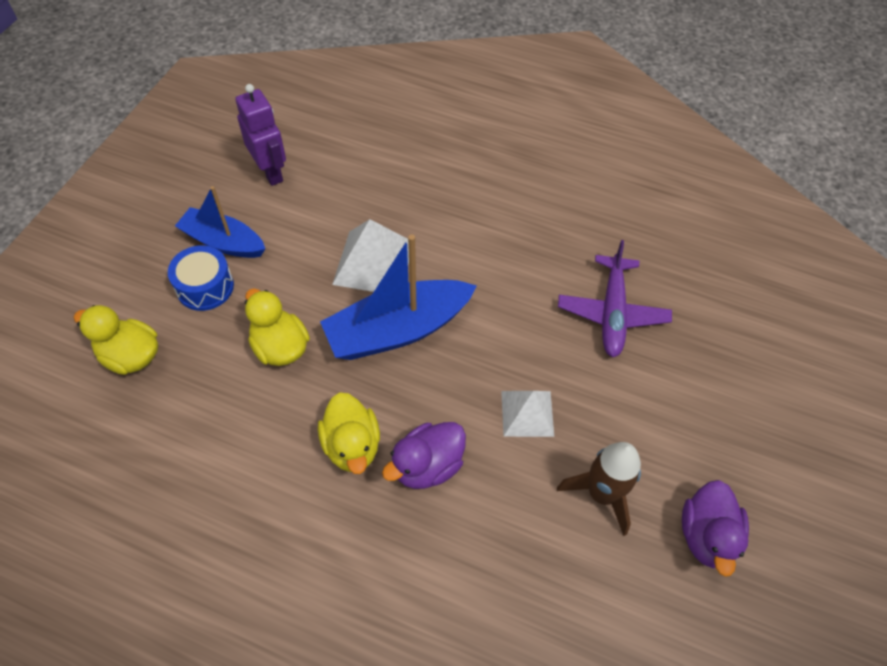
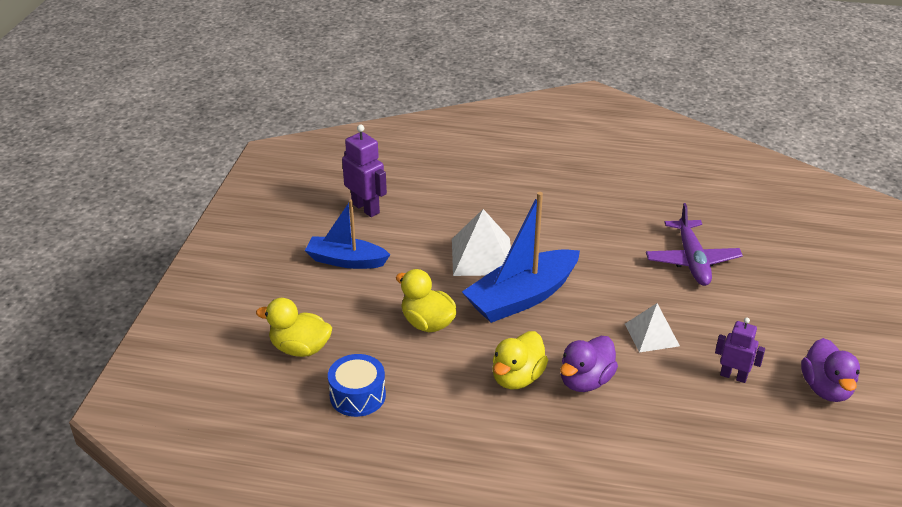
camera: 10 degrees left, 20 degrees down
(205, 287) = (344, 293): blue drum -> blue drum (357, 395)
(352, 445) = (517, 378): yellow duck -> yellow duck turned 60 degrees clockwise
(602, 494) = (733, 376): brown rocket -> purple robot

